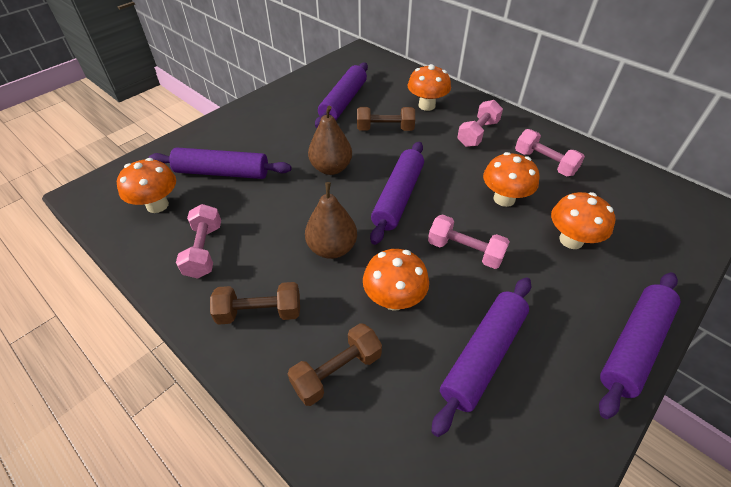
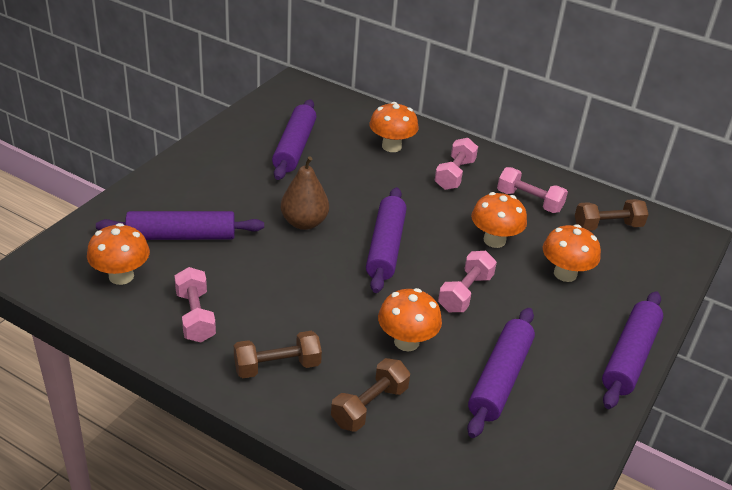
camera: 15 degrees left, 10 degrees down
(332, 248) = (331, 302): brown pear -> none
(385, 129) = (351, 176): brown dumbbell -> brown dumbbell (607, 226)
(465, 251) = (465, 293): pink dumbbell -> pink dumbbell turned 75 degrees counterclockwise

